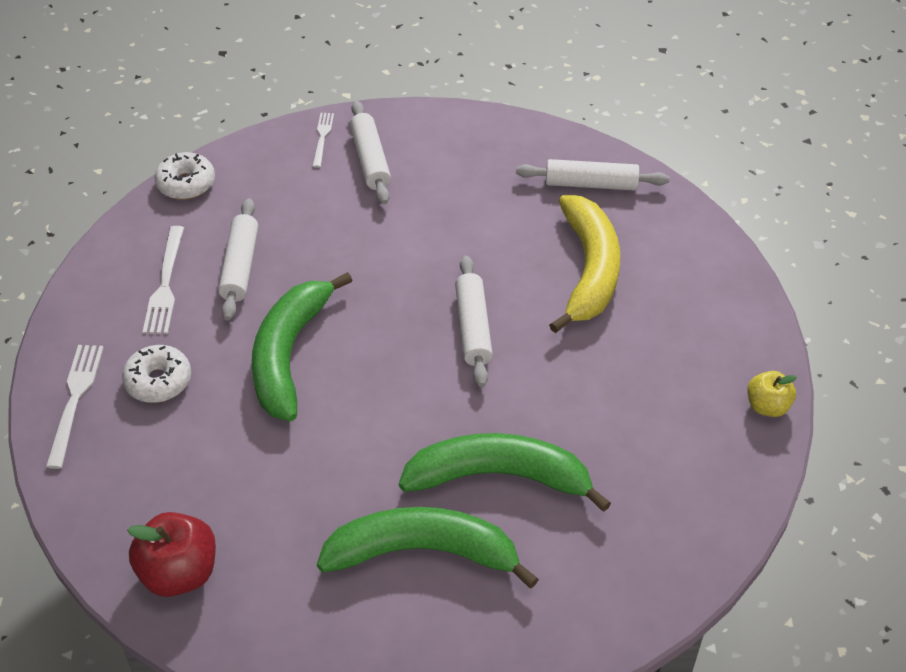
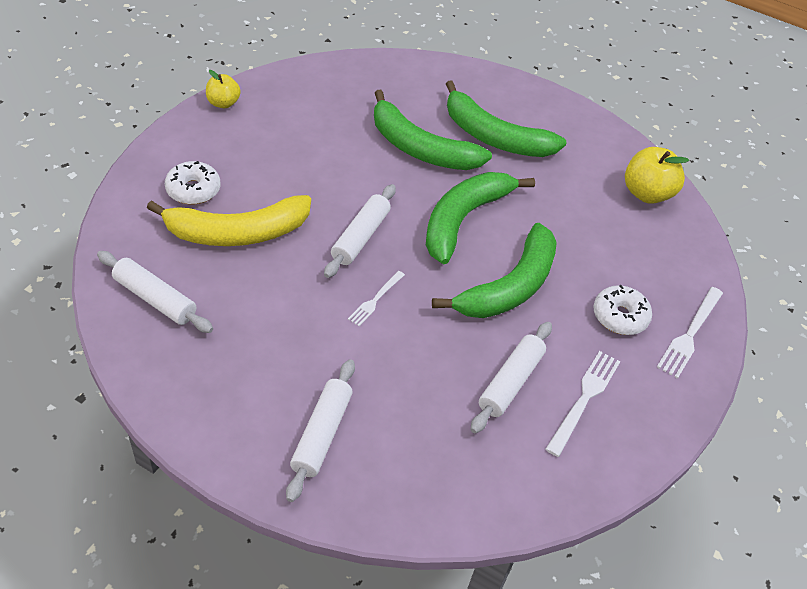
camera: 155 degrees left, 0 degrees up
(179, 573) = (646, 193): red apple -> yellow apple
(186, 184) = (520, 507): white donut -> white donut (193, 190)
(322, 137) = (348, 491): white fork -> white fork (375, 300)
(383, 406) = (464, 219): none -> green banana
(589, 270) = (237, 232): yellow banana -> yellow banana turned 135 degrees counterclockwise

